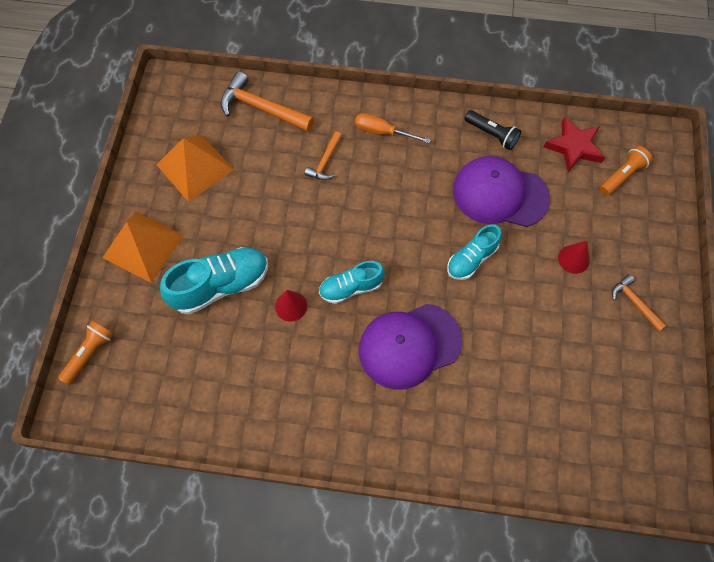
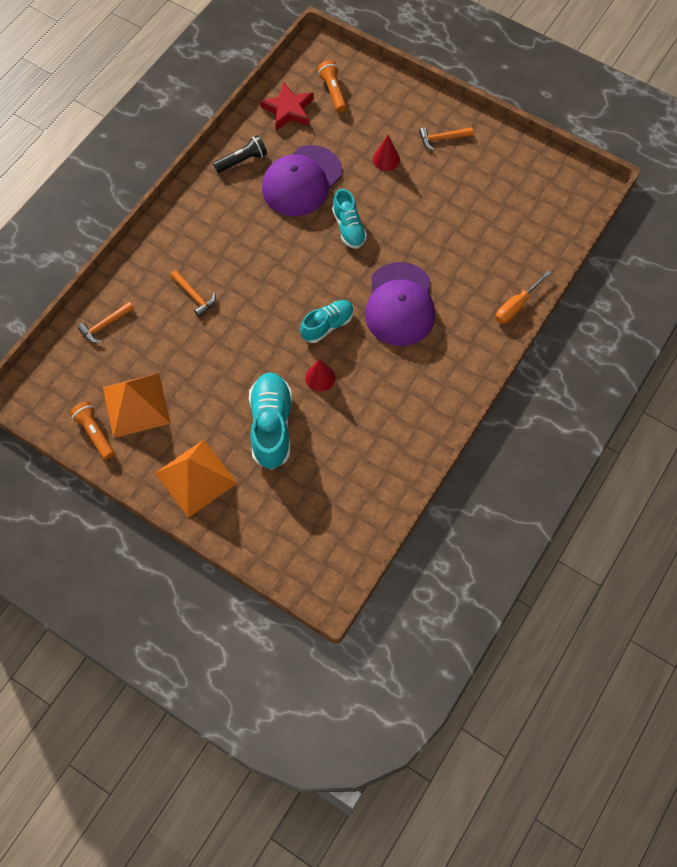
camera: 65 degrees left, 0 degrees up
(90, 354) = (281, 557): orange flashlight -> orange flashlight (95, 433)
(262, 108) = (105, 325): orange hammer -> orange hammer, size x0.57
(351, 288) = (327, 325): turquoise shoe -> turquoise shoe turned 135 degrees counterclockwise
(382, 132) = (191, 239): orange screwdriver -> orange screwdriver (516, 306)

